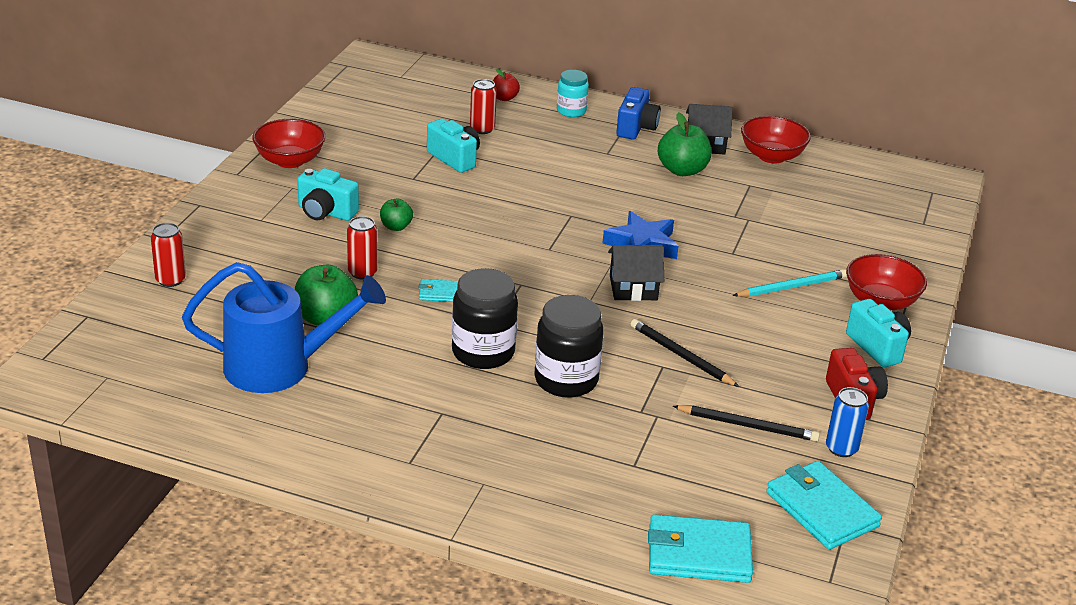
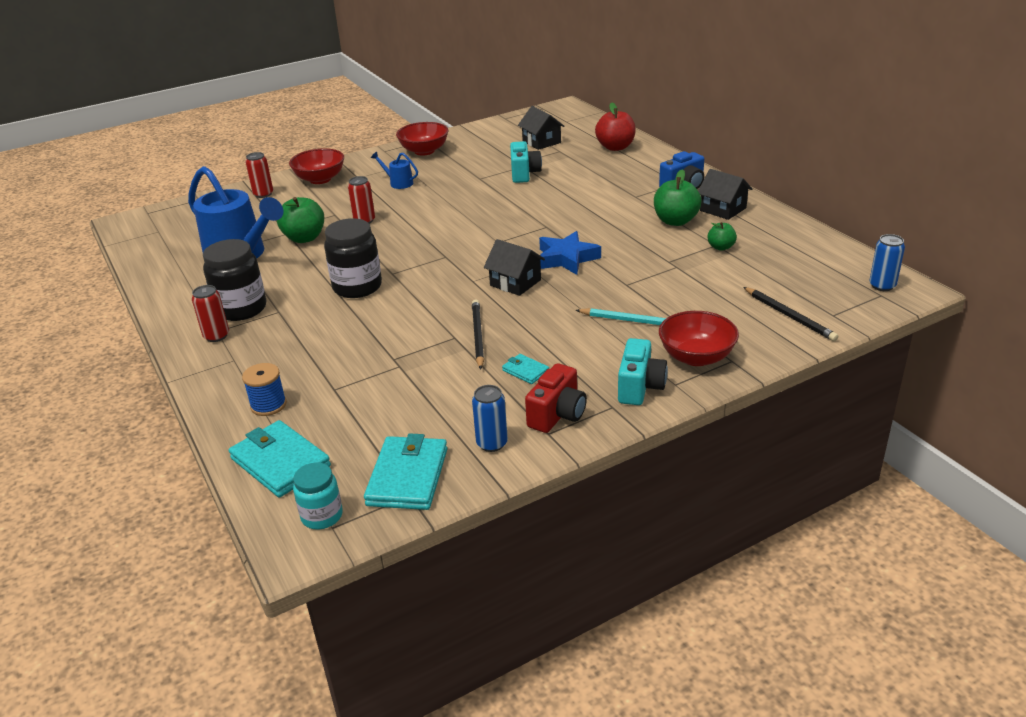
camera: 45 degrees right, 0 degrees up
(325, 212) = (398, 183): turquoise camera -> blue watering can
(396, 227) = (424, 202): green apple -> green apple (721, 247)
(413, 112) = (541, 142): none -> black house
(439, 293) = (388, 245): turquoise wallet -> turquoise wallet (525, 371)
(482, 129) = (570, 161): red can -> red can (216, 336)
(504, 98) = (615, 147): red apple -> red apple, size x1.75
(566, 380) = (379, 321): black jar -> black jar (241, 309)
(571, 111) = (651, 165): turquoise jar -> turquoise jar (322, 516)
(598, 509) = (268, 405): none -> blue spool
(748, 426) = (449, 398): black pencil -> black pencil (789, 316)
(771, 156) = (767, 231): red bowl -> red bowl (320, 179)
(923, 183) = (882, 286): none -> blue can

